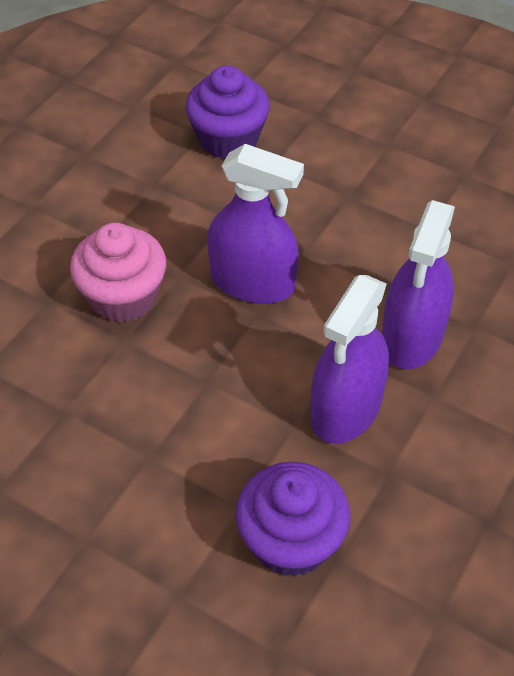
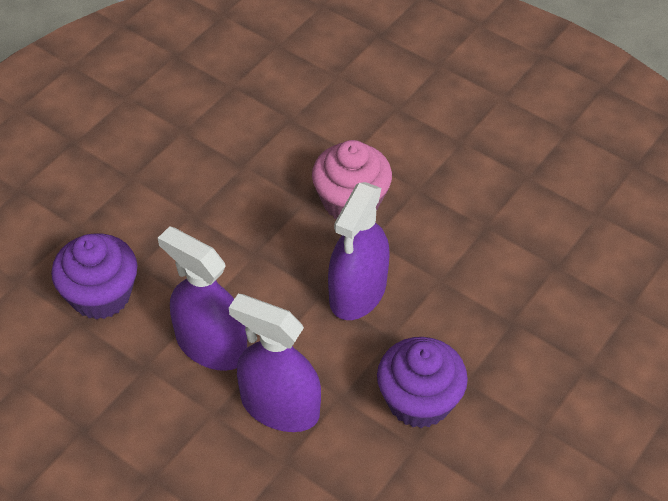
camera: 95 degrees right, 0 degrees up
(228, 139) = (548, 287): purple cupcake -> purple cupcake (419, 400)

